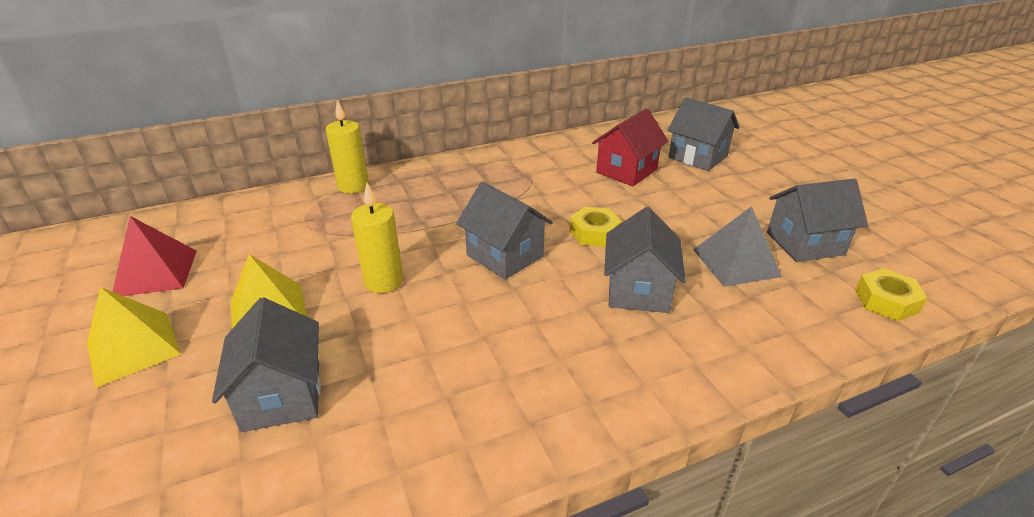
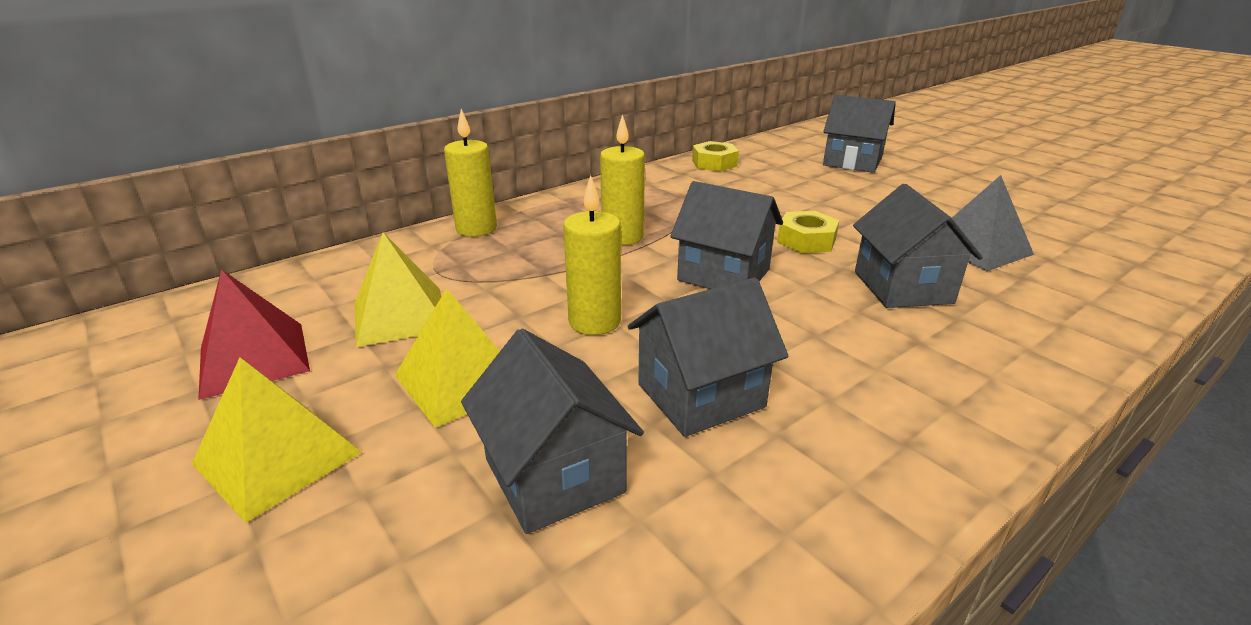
camera: 15 degrees left, 5 degrees down
(260, 254) = (400, 315): none -> yellow pyramid
(453, 209) = (622, 237): none -> yellow candle
(626, 171) = (790, 181): red house -> none
(805, 243) = (1027, 223): grey house -> grey house (701, 395)
(886, 301) = (1150, 261): yellow nut -> yellow nut (714, 163)

